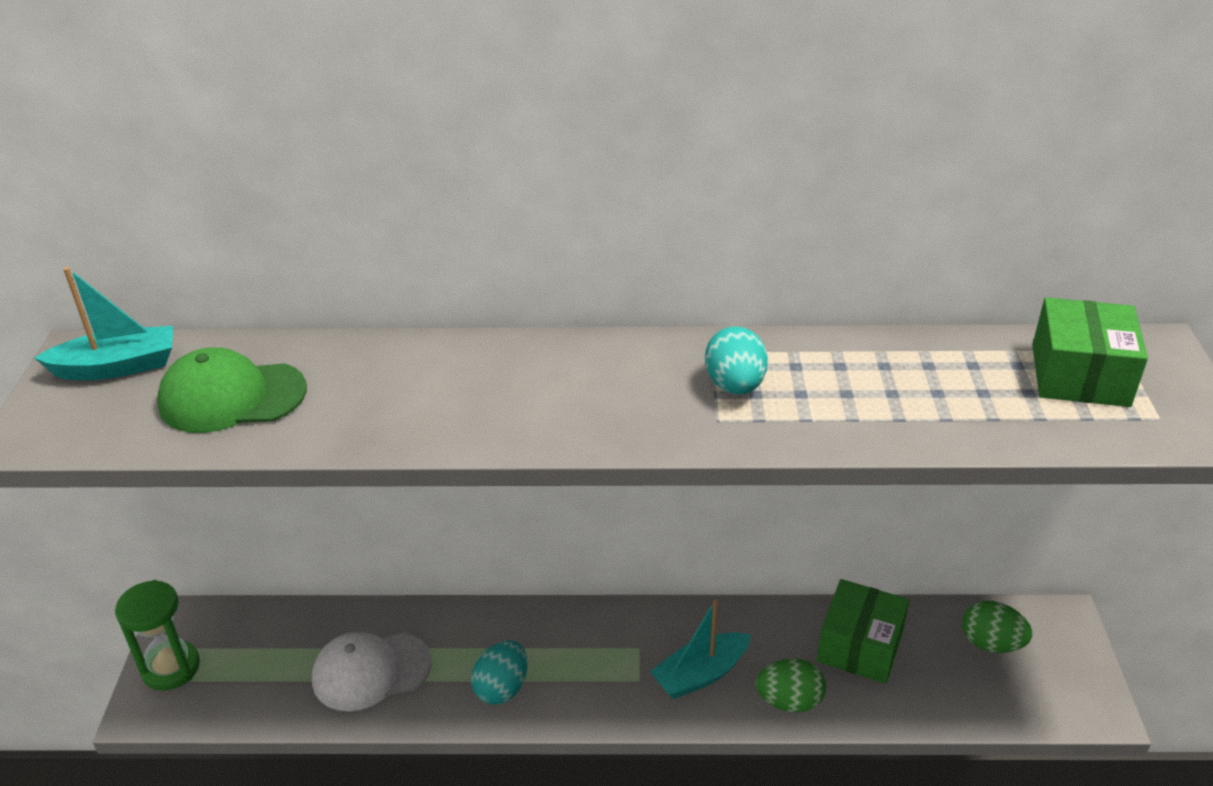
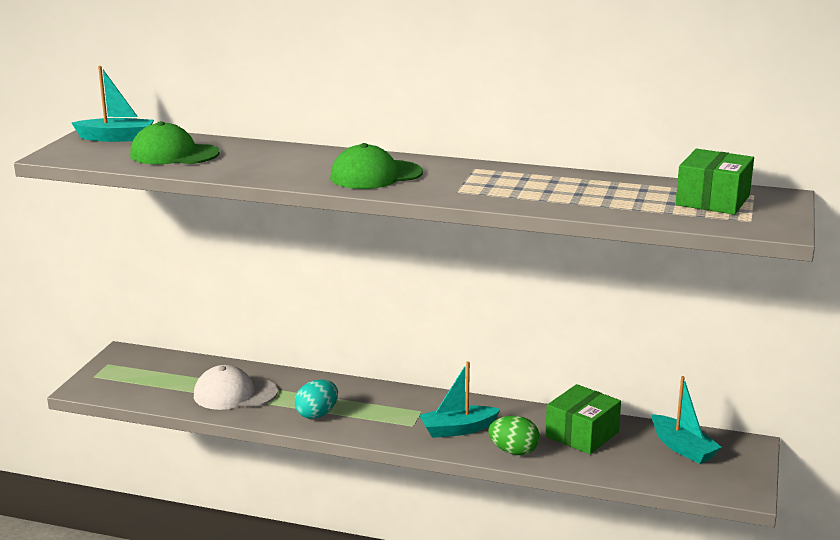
camera: 15 degrees right, 15 degrees down
(171, 668) = (109, 373): green hourglass -> none
(576, 399) = (375, 175): none -> green cap
(735, 386) = (478, 181): turquoise egg -> none
(991, 643) = (683, 448): green egg -> turquoise boat

